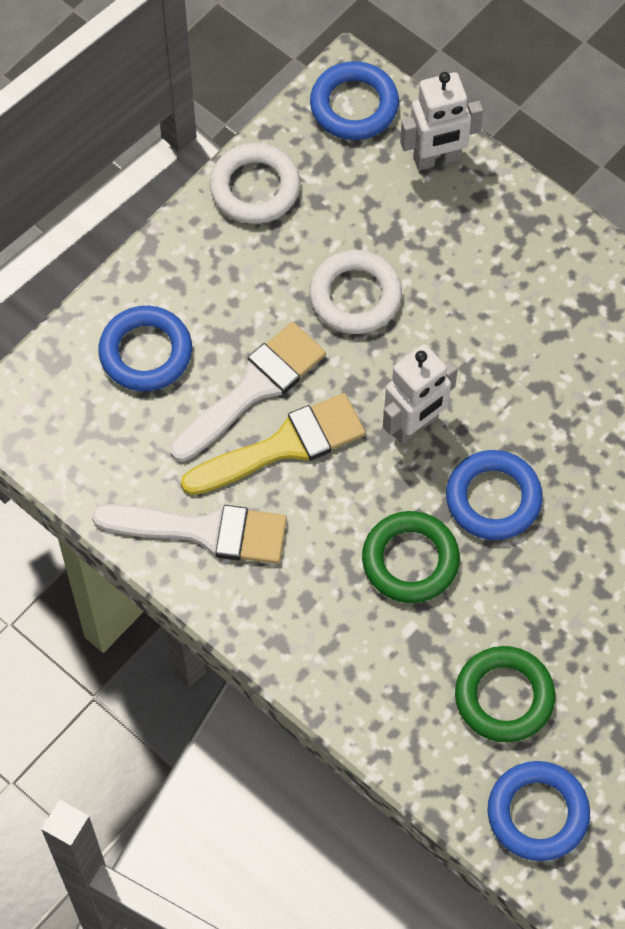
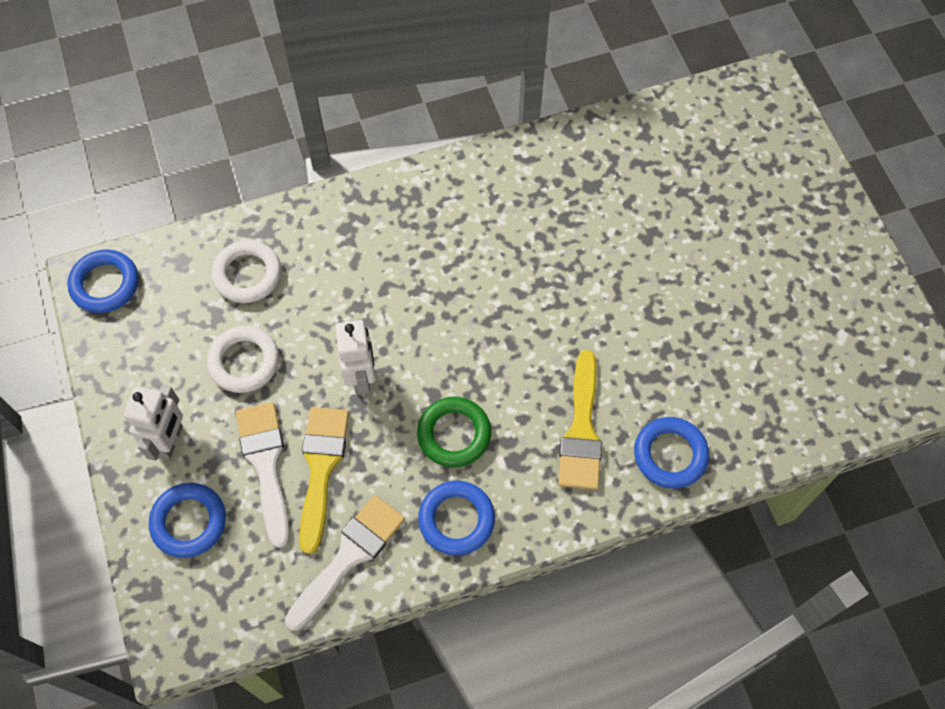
camera: 60 degrees left, 0 degrees up
(255, 188) = (118, 380): white ring -> white ring (247, 274)
(437, 159) = (182, 257): white robot -> white robot (170, 441)
(493, 498) = (443, 360): blue ring -> blue ring (456, 519)
(504, 697) = (581, 430): green ring -> yellow brush

